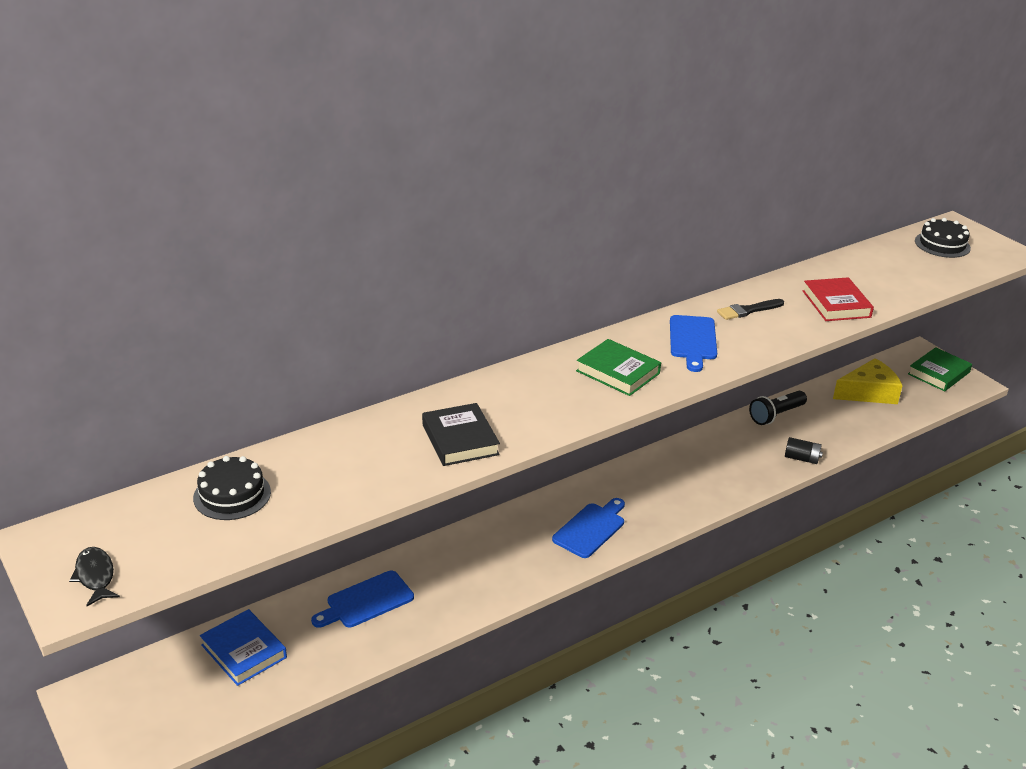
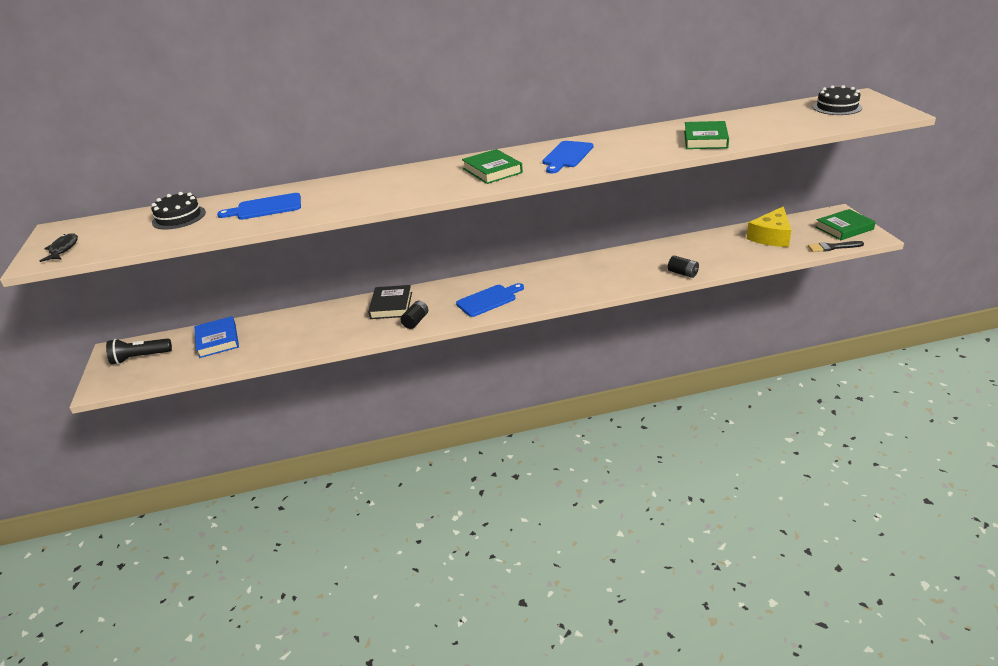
camera: 25 degrees right, 0 degrees up
(366, 601) = (310, 323): blue cutting board -> blue cutting board (265, 208)
(460, 439) = (345, 200): black book -> black book (391, 305)
(516, 576) = (416, 321): none -> black battery
(748, 310) = (628, 141): black brush -> black brush (832, 247)
(776, 415) = (682, 245): black flashlight -> black flashlight (140, 358)
(836, 304) = (705, 139): red book -> green book
(868, 392) = (771, 236): yellow cheese -> yellow cheese turned 120 degrees clockwise

